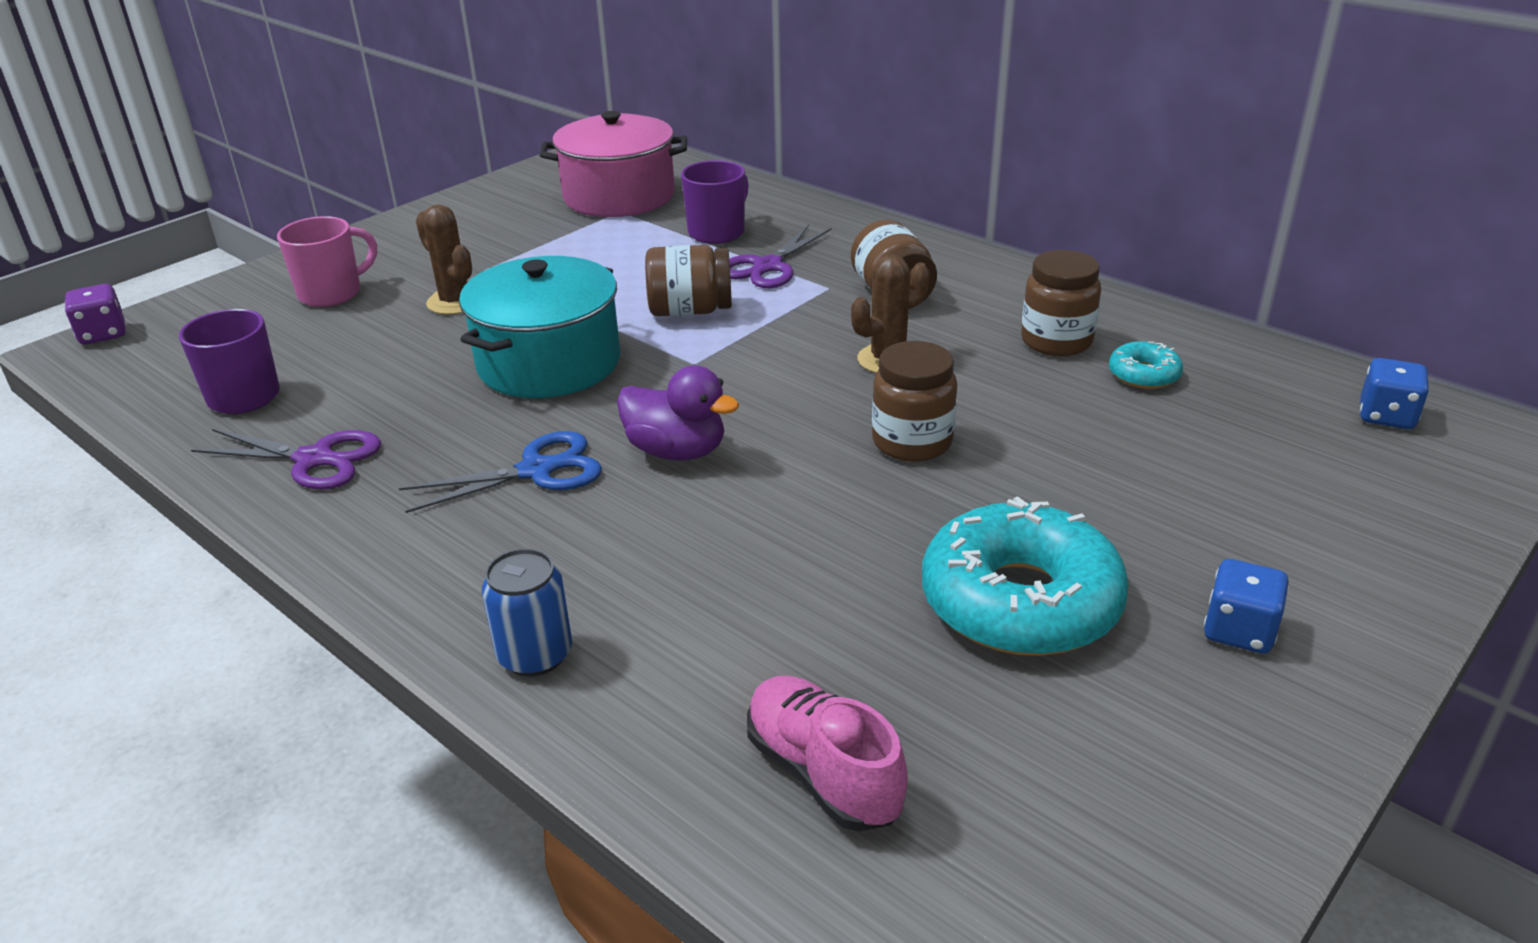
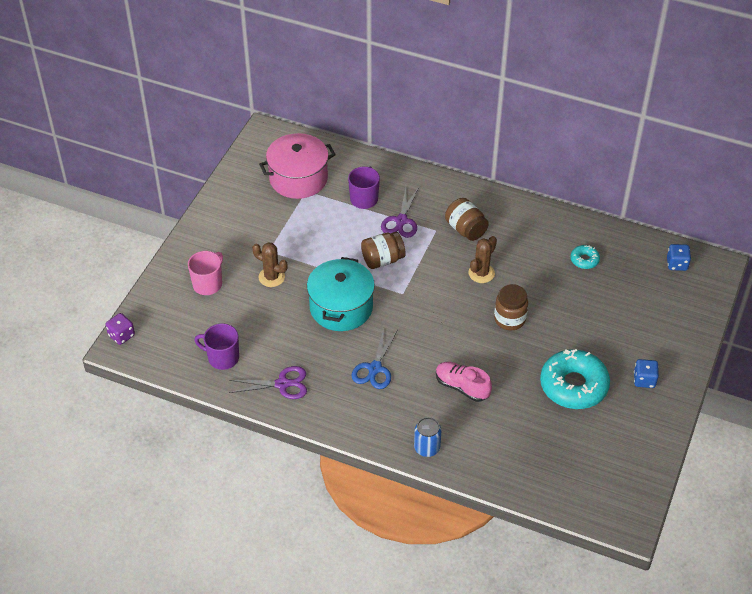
camera: 20 degrees left, 15 degrees up
(536, 471) = (375, 368): blue scissors -> blue scissors turned 150 degrees clockwise
(677, 451) = (423, 345): purple duck -> none
(823, 773) = (538, 464): pink shoe -> pink shoe (462, 387)
(1056, 341) = (545, 246): brown jar -> none

